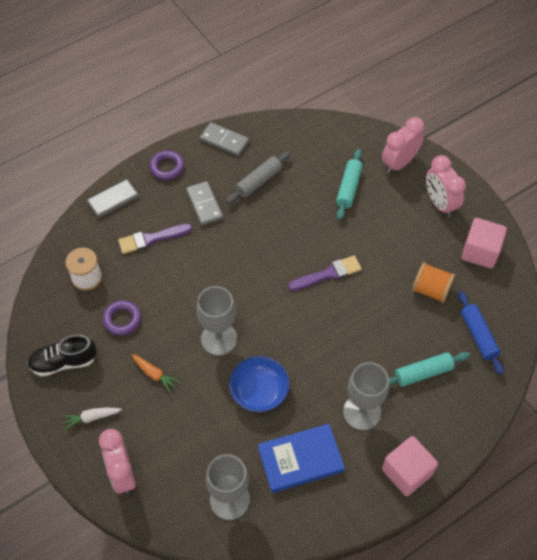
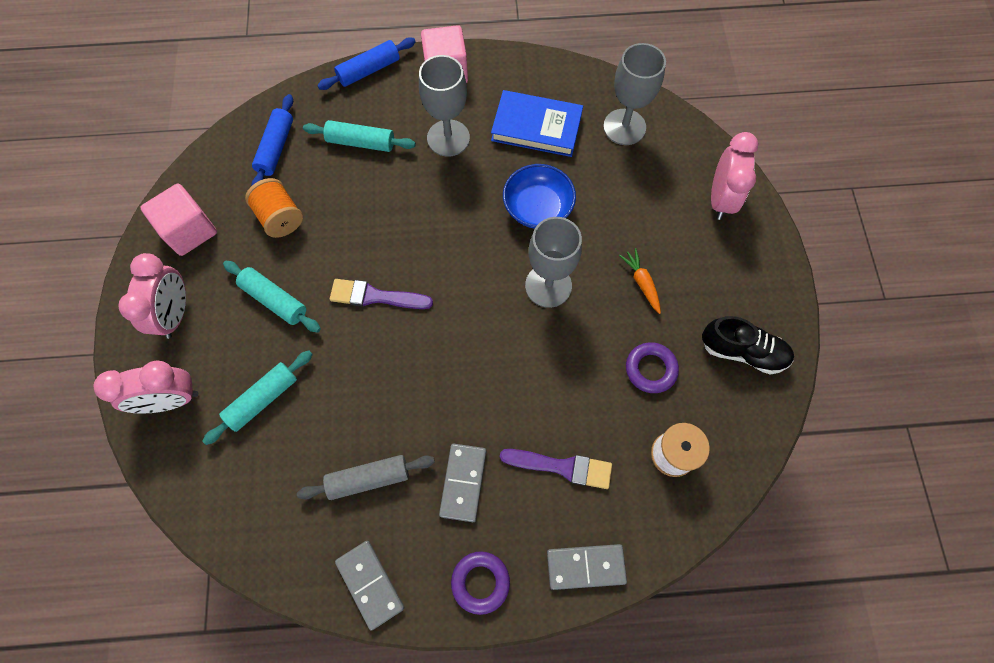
camera: 150 degrees left, 10 degrees up
(91, 418) = (732, 271): white carrot -> none
(389, 240) = (274, 300): none -> turquoise rolling pin
(467, 438) = (369, 70): none -> blue rolling pin

